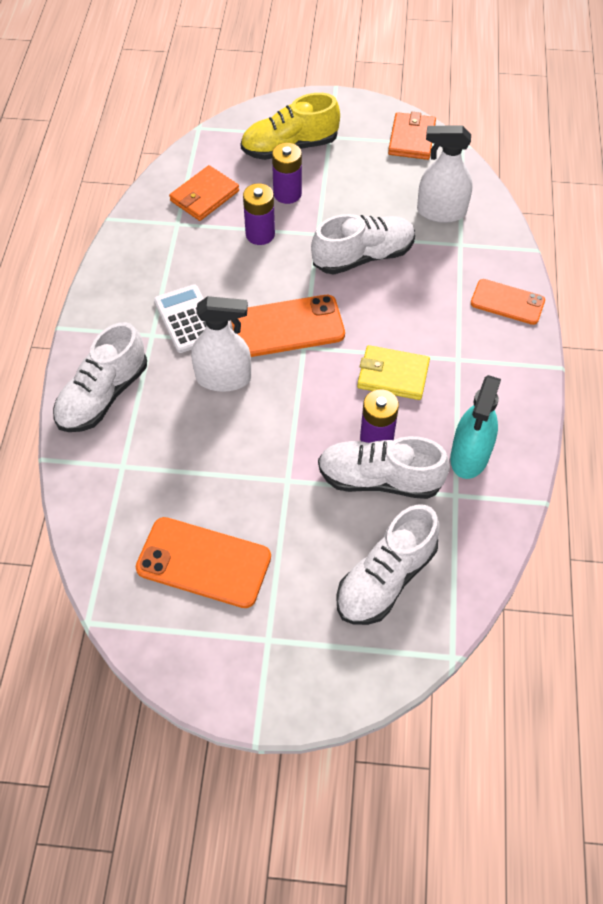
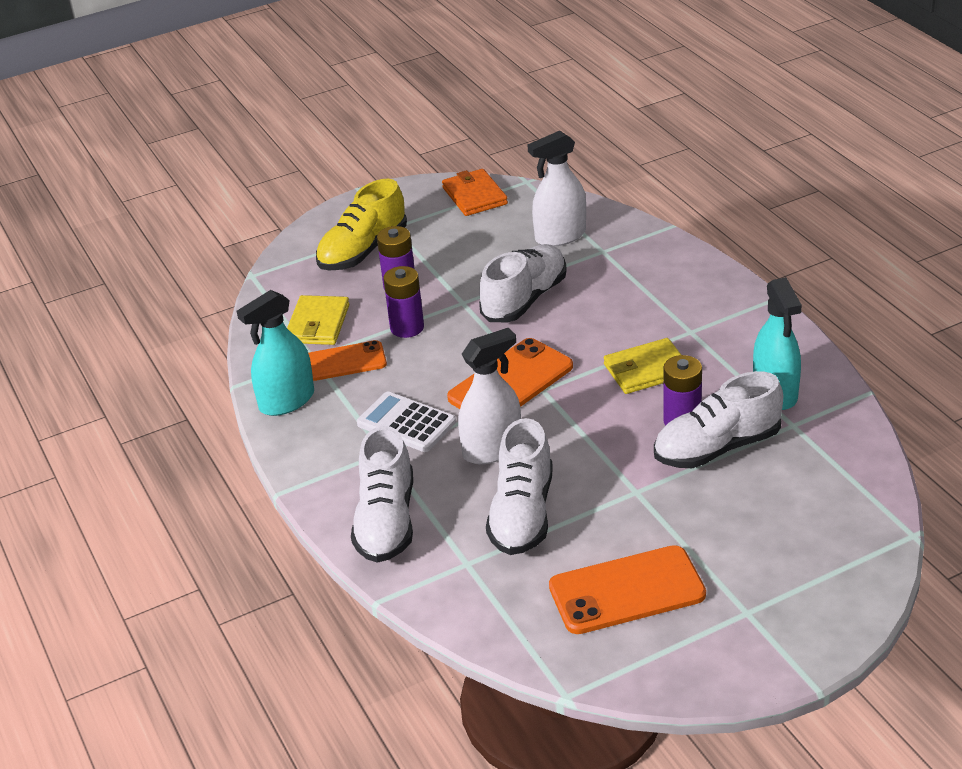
camera: 30 degrees left, 20 degrees down
(128, 252) = (287, 401): none -> turquoise spray bottle
(204, 196) = (318, 324): orange wallet -> yellow wallet
(385, 578) = (799, 513): white shoe -> white shoe (522, 514)
(507, 302) = (689, 272): orange phone -> orange phone (345, 361)

